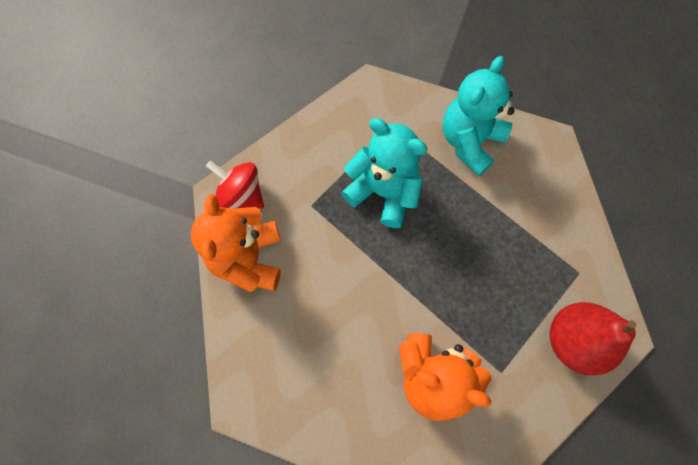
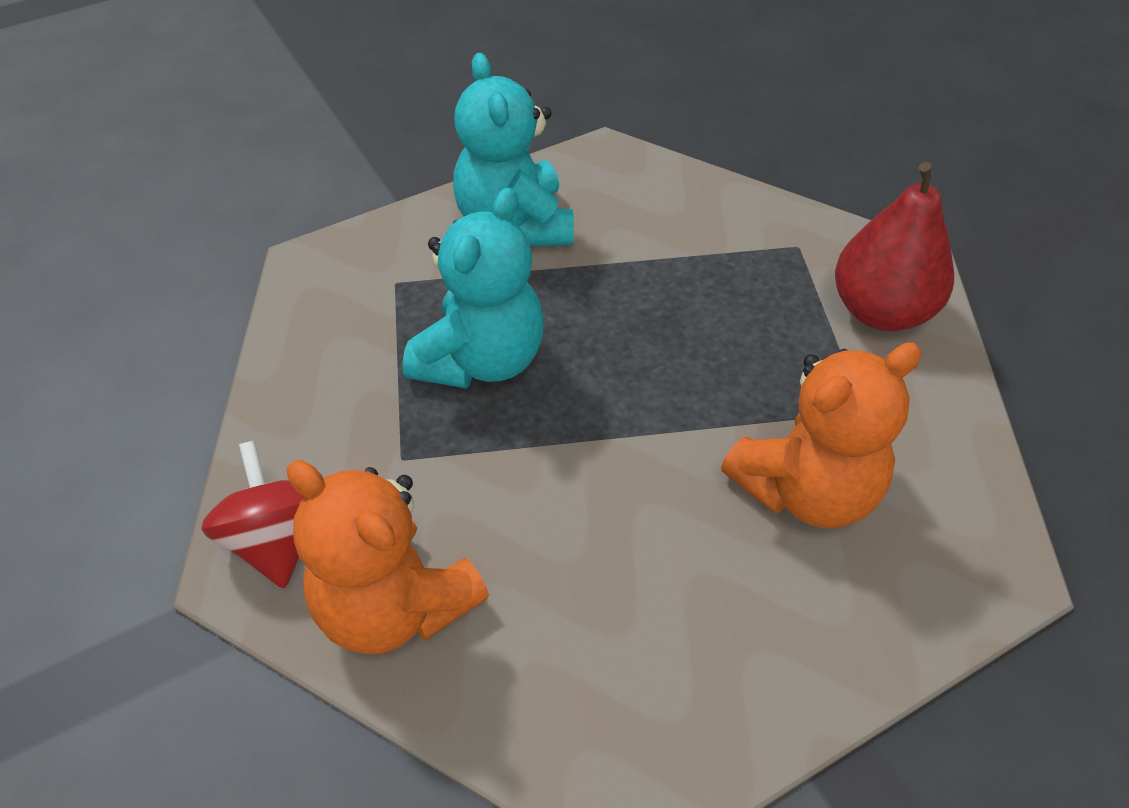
camera: 50 degrees left, 20 degrees down
(241, 195) = (276, 540): red spinning top -> red spinning top turned 90 degrees clockwise
(383, 192) = (481, 359): turquoise teddy bear -> turquoise teddy bear turned 135 degrees clockwise

